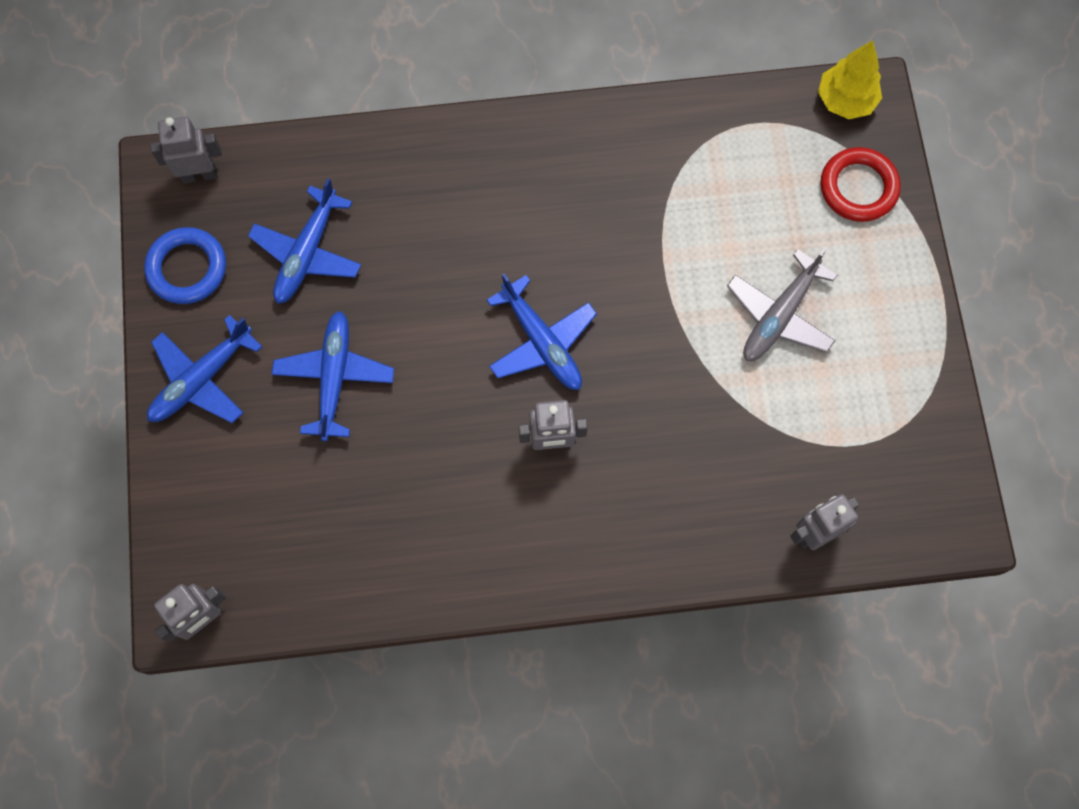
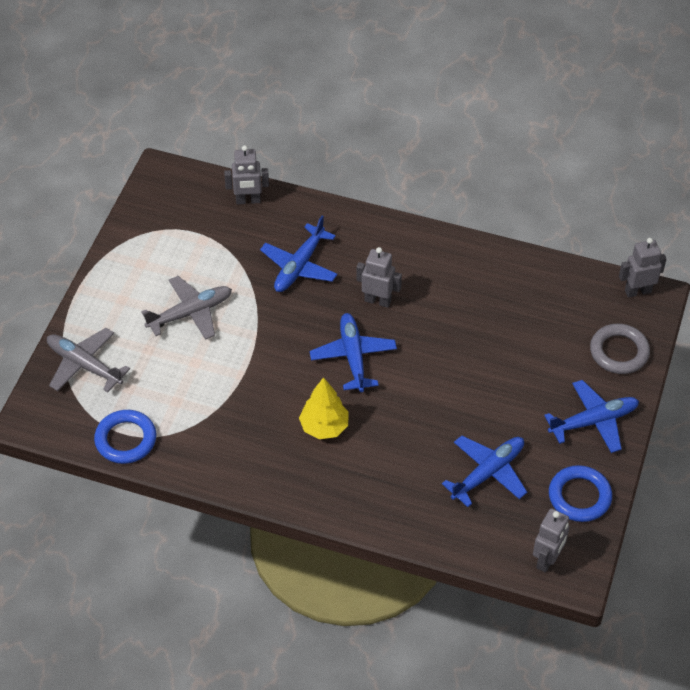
camera: 155 degrees left, 20 degrees down
(199, 174) = (547, 560): grey robot -> grey robot turned 75 degrees counterclockwise
(200, 501) = (619, 352): none -> grey ring
(334, 378) = (502, 388): blue plane -> blue plane (299, 266)
(747, 116) = (126, 439): none -> blue ring
(845, 100) = (50, 422): yellow tree -> yellow tree (324, 427)
(858, 187) = (84, 365): red ring -> grey plane

